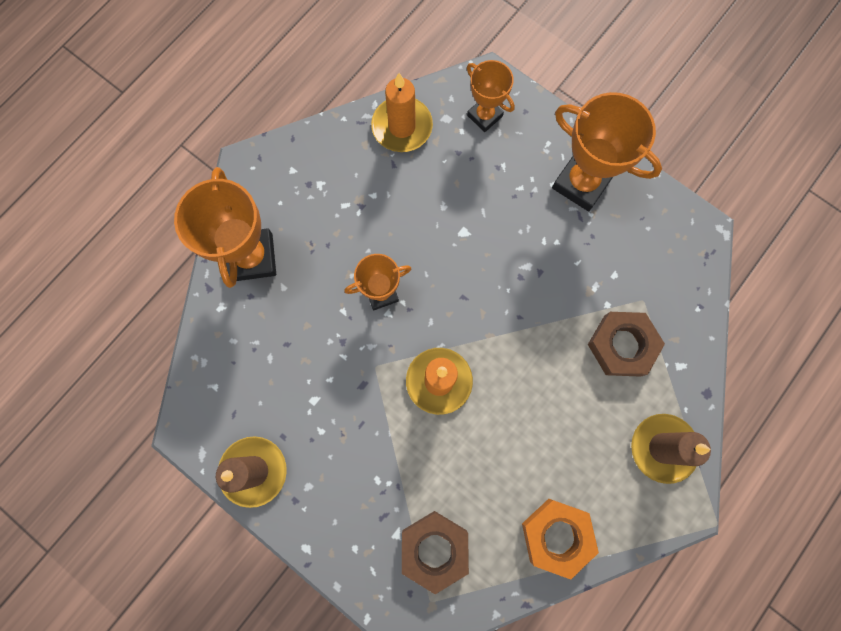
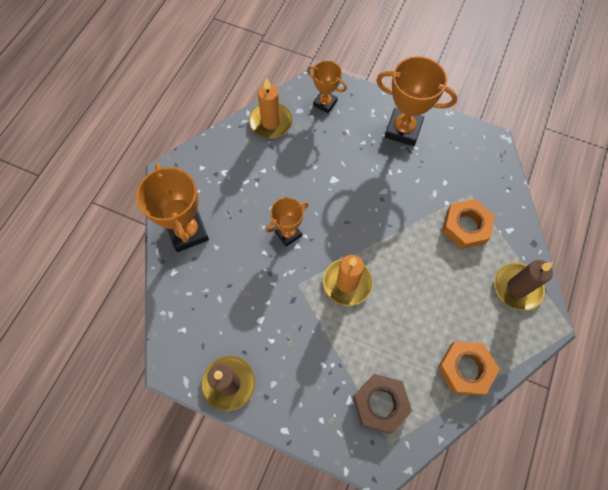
camera: 15 degrees left, 10 degrees down
(622, 345) = (466, 226): brown nut -> orange nut

